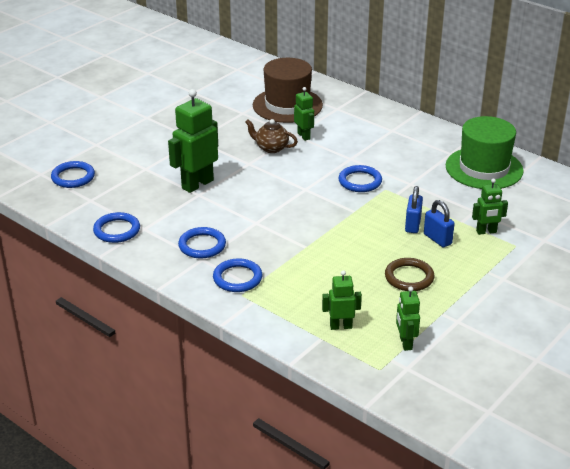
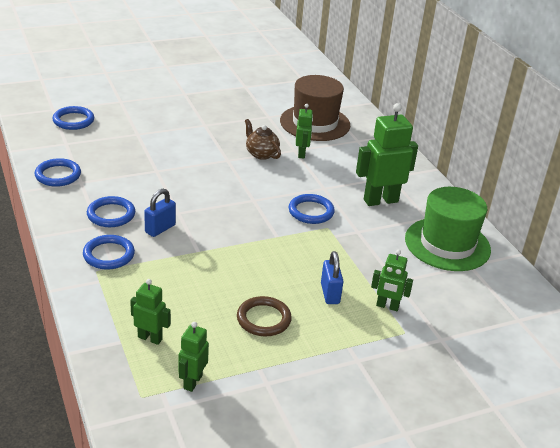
camera: 25 degrees right, 0 degrees up
(197, 184) = (164, 161): green robot -> green robot (380, 200)
(412, 225) = (319, 271): blue padlock -> blue padlock (160, 229)

